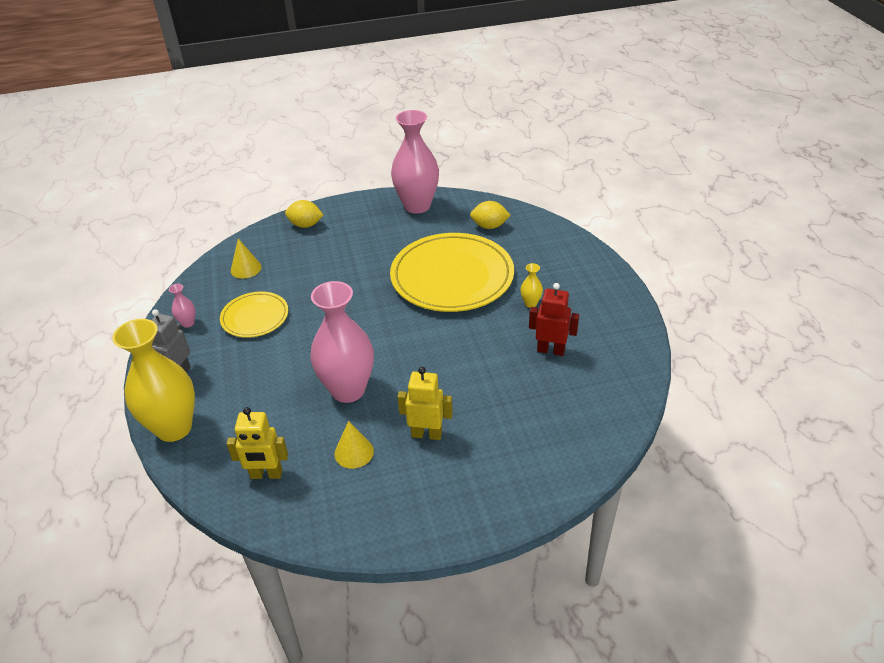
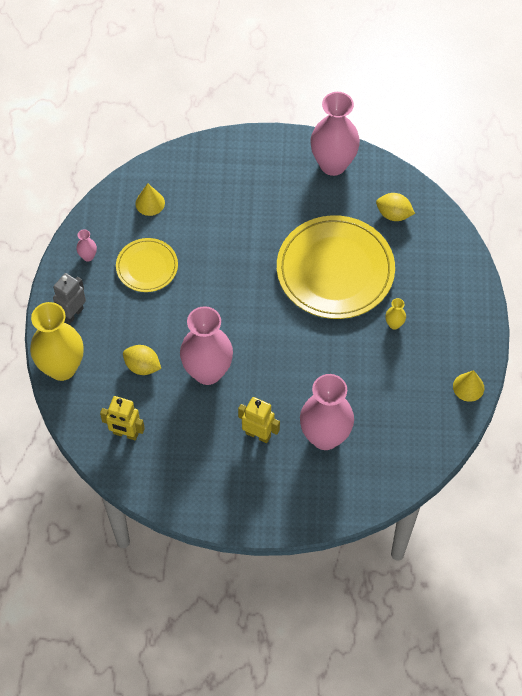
camera: 15 degrees right, 20 degrees up
(305, 225) = (217, 159): yellow lemon -> yellow lemon (142, 366)
(354, 452) = (197, 434): yellow cone -> yellow cone (468, 387)
(504, 416) = (325, 436): none -> pink vase
(551, 350) = (390, 382): red robot -> none

